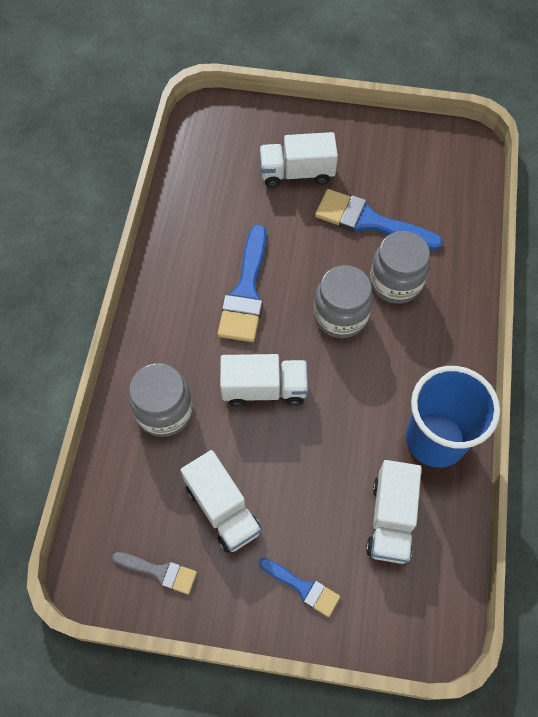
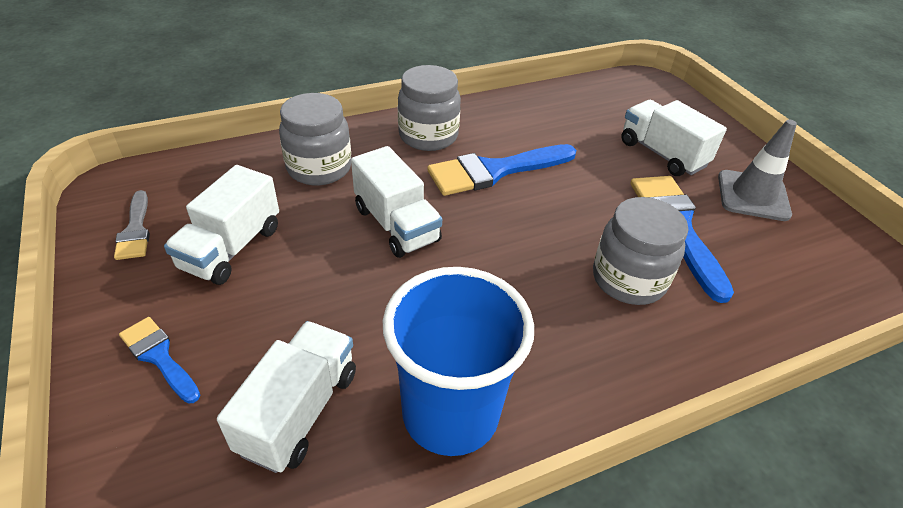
camera: 55 degrees right, 20 degrees down
(303, 587) = (159, 356): blue brush -> blue brush turned 135 degrees clockwise
(340, 316) = (537, 249): grey jar -> grey jar (428, 136)
(370, 155) = (753, 196): none -> grey traffic cone
(390, 519) = (299, 411): white truck -> white truck turned 135 degrees clockwise

